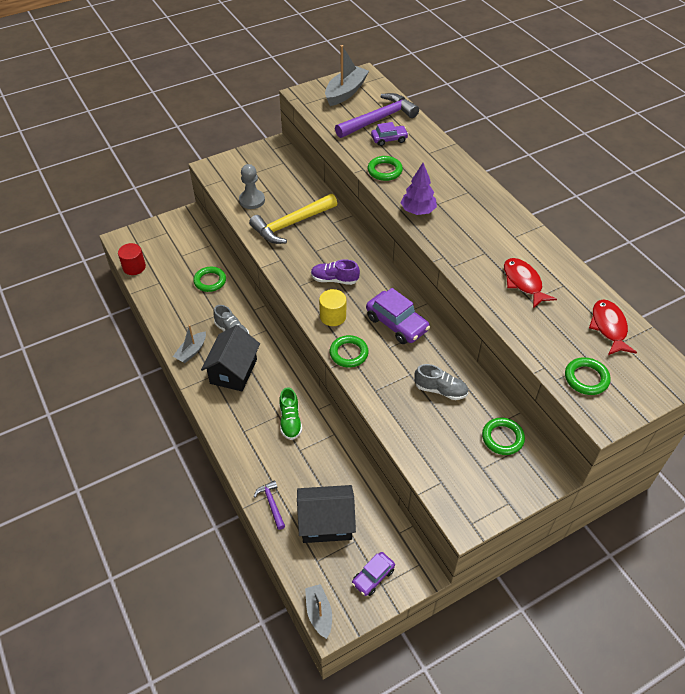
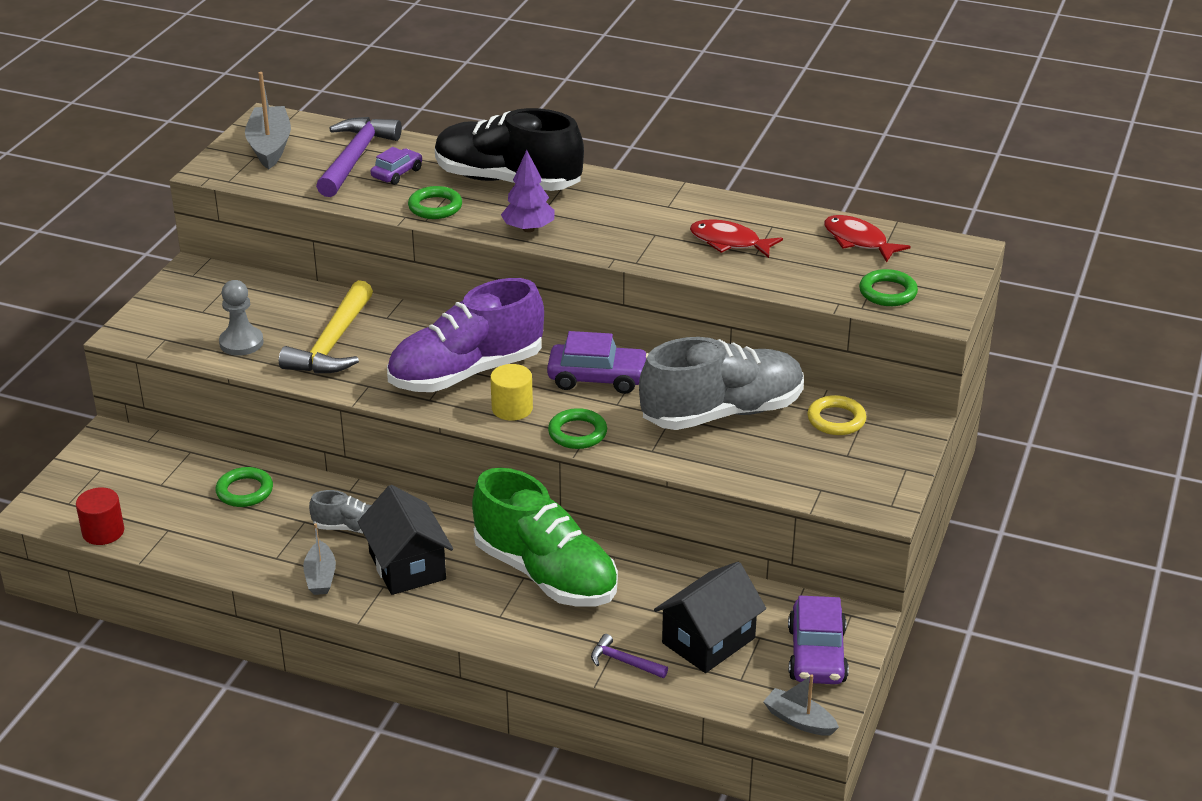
camera: 40 degrees left, 15 degrees down
(290, 421) = (545, 574): green shoe -> green shoe, size x2.19
(334, 279) = (466, 372): purple shoe -> purple shoe, size x2.19
(373, 576) = (816, 654): purple car -> purple car, size x1.64
(440, 390) = (722, 413): grey shoe -> grey shoe, size x2.19
(441, 173) = (507, 181): none -> black shoe
(502, 438) = (836, 420): green ring -> yellow ring

